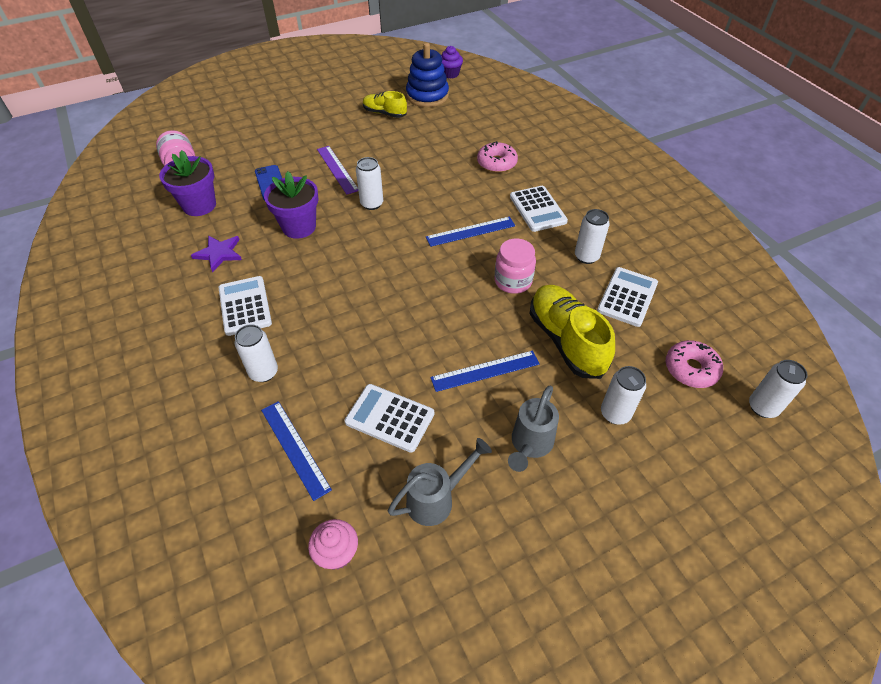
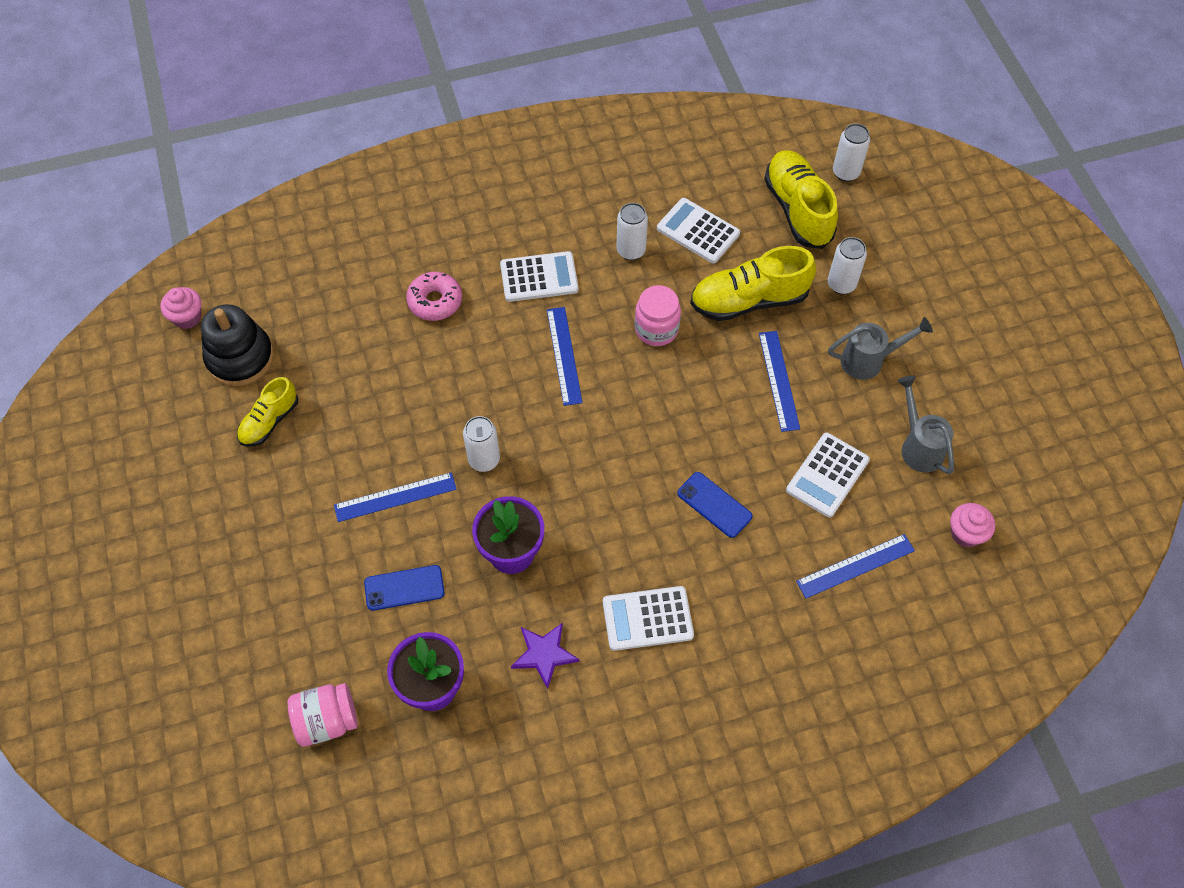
camera: 80 degrees left, 10 degrees up
(264, 372) = (754, 596): white can -> none
(337, 169) = (395, 497): purple ruler -> blue ruler
(349, 337) = (714, 505): none -> blue phone
(427, 96) = (240, 358): blue stacking toy -> black stacking toy
(450, 74) = (187, 317): purple cupcake -> pink cupcake
(529, 445) = (869, 360): grey watering can -> grey watering can turned 45 degrees counterclockwise
(691, 369) = (798, 209): pink donut -> yellow shoe

